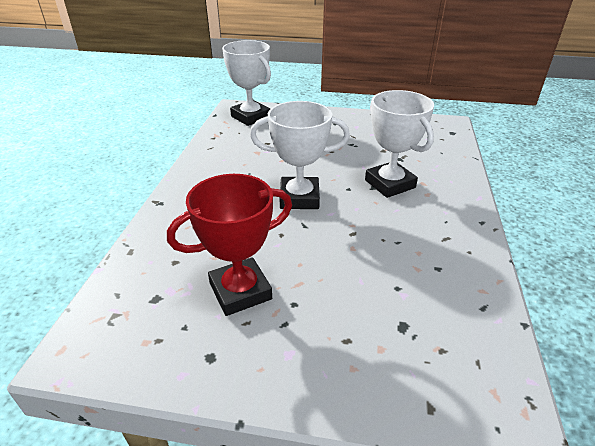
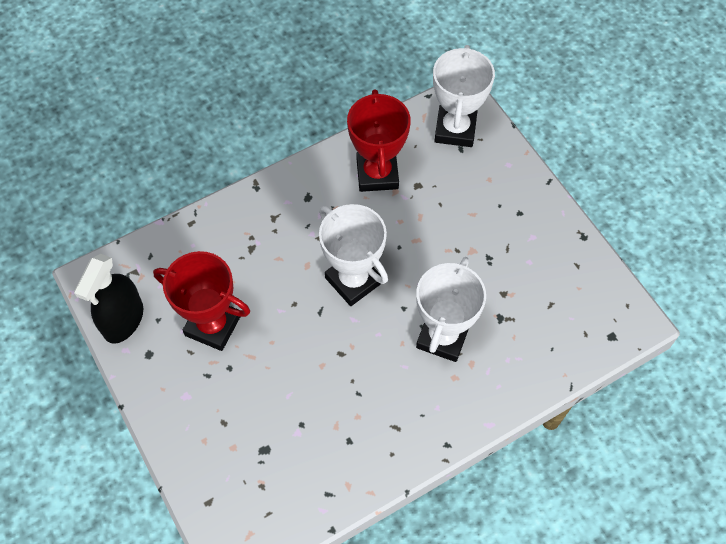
camera: 50 degrees right, 25 degrees up
(148, 355) = (123, 320): none -> black spray bottle
(235, 152) = (377, 174): none -> red trophy

